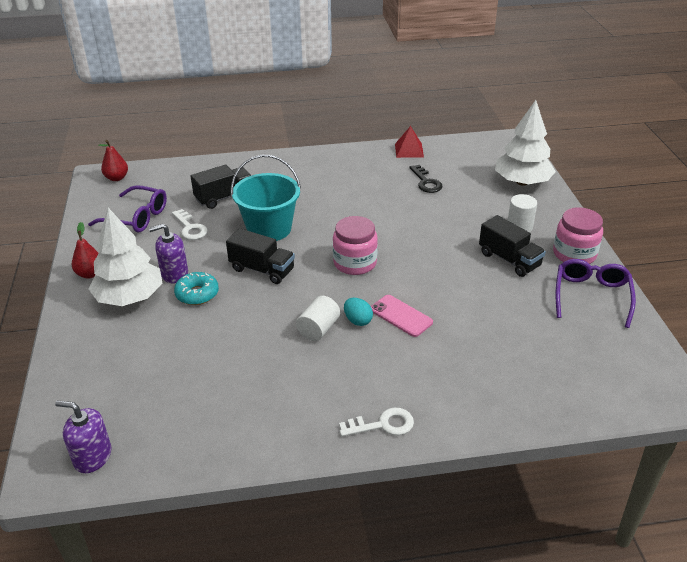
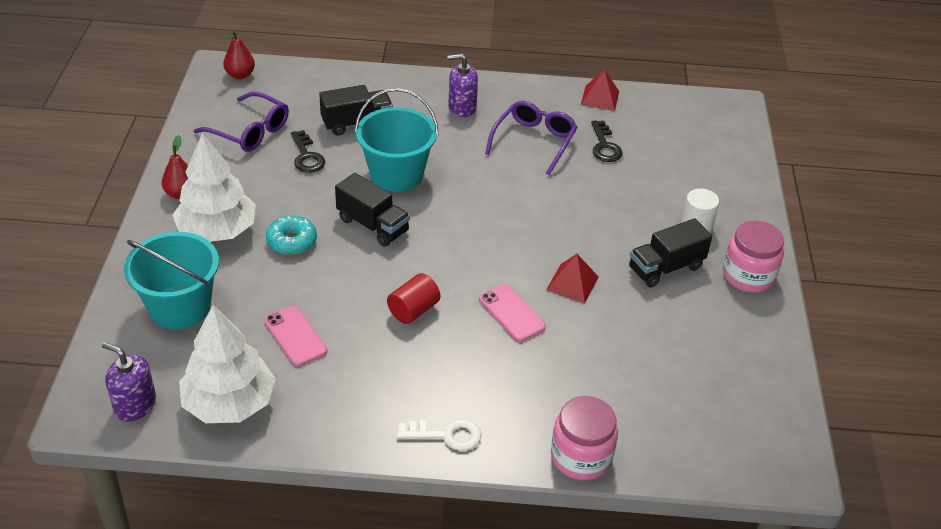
camera: 10 degrees right, 5 degrees up
(113, 364) = (180, 307): none -> turquoise bucket
(174, 274) = (273, 211): purple soap dispenser -> purple soap dispenser (462, 107)
(190, 228) = (306, 156): white key -> black key
(223, 369) = (295, 336): none -> pink phone
(318, 329) = (413, 310): white cylinder -> red cylinder
(355, 263) = (481, 237): pink jar -> pink jar (581, 457)
(358, 320) = (460, 309): turquoise egg -> none
(441, 284) = (572, 283): none -> red pyramid
(509, 260) = (666, 268): black truck -> black truck turned 90 degrees clockwise
(522, 182) = (724, 167): white tree -> white tree (229, 403)
(591, 296) = (745, 333): purple glasses -> purple glasses (534, 141)

